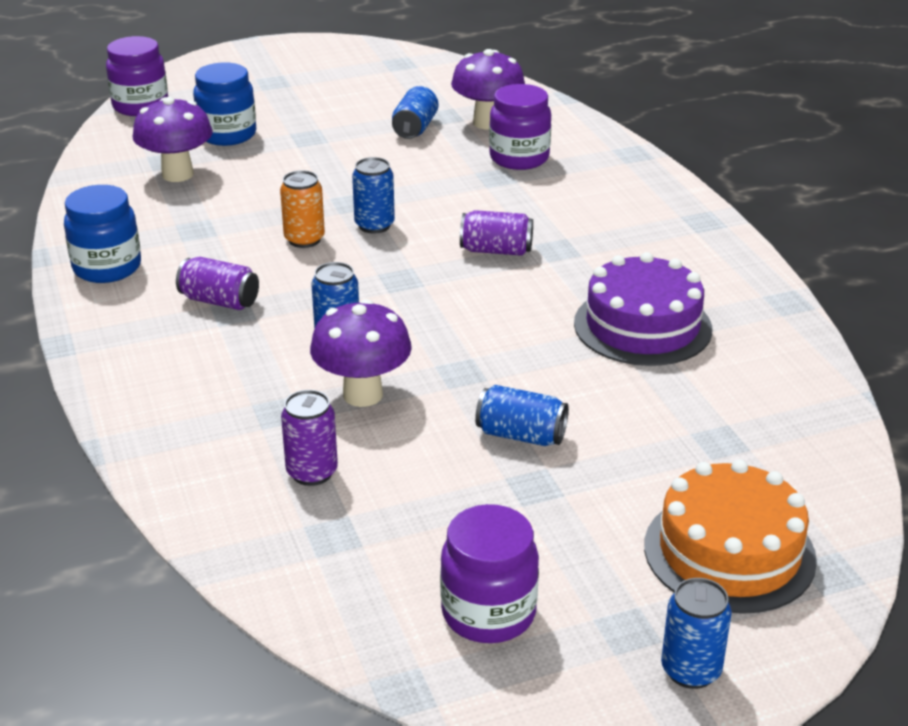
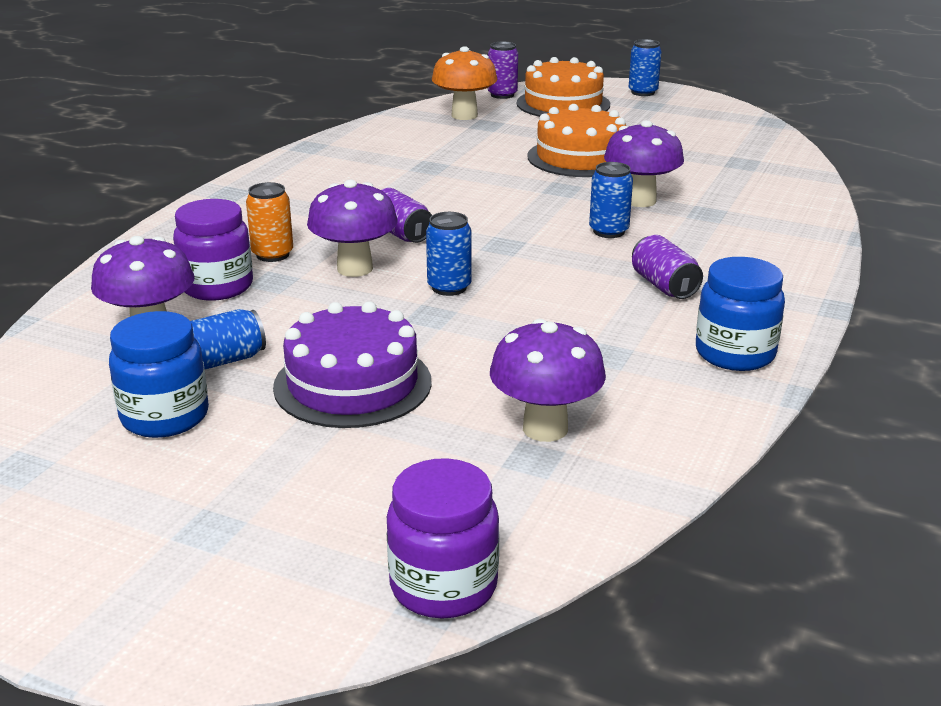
camera: 135 degrees left, 5 degrees down
(227, 135) = (411, 459): blue jar -> blue jar (165, 417)
(304, 239) = (525, 302): orange can -> orange can (272, 254)
(312, 472) = (722, 184): purple can -> purple can (502, 95)
(465, 208) = (355, 268): none -> purple mushroom
(488, 613) = (701, 124): purple jar -> none
(521, 435) = (580, 157): blue can -> orange cake
(642, 326) = (412, 167): purple cake -> purple cake (352, 384)
(777, 444) = (464, 115): none -> orange mushroom

